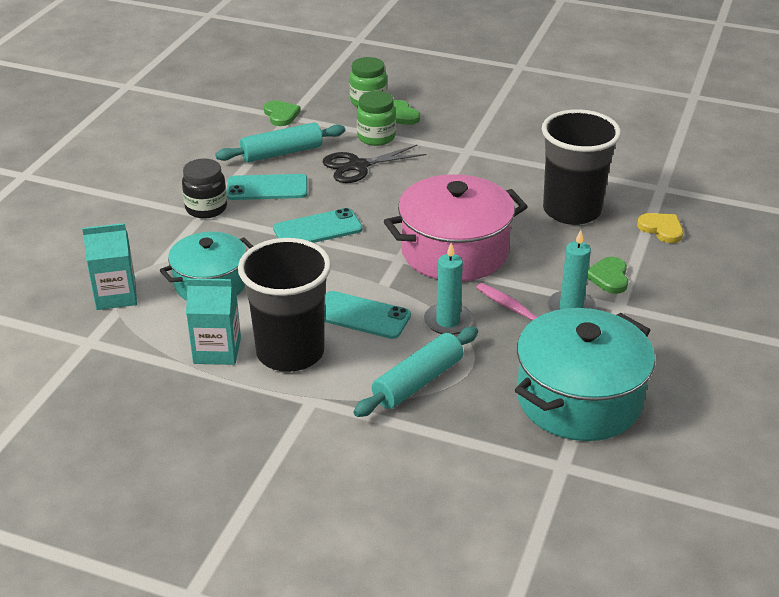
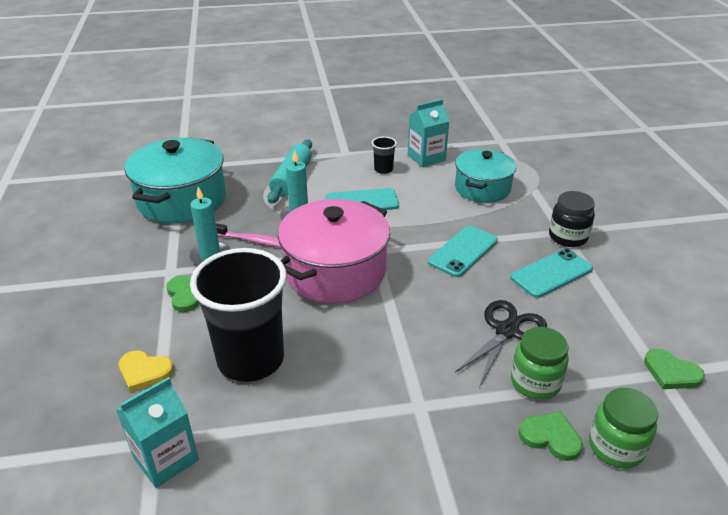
camera: 150 degrees right, 0 degrees up
(116, 295) = (526, 164): turquoise carton -> turquoise carton (166, 458)
(282, 153) = (594, 318): turquoise rolling pin -> none
(290, 352) = (383, 169): black cup -> black cup, size x0.41

